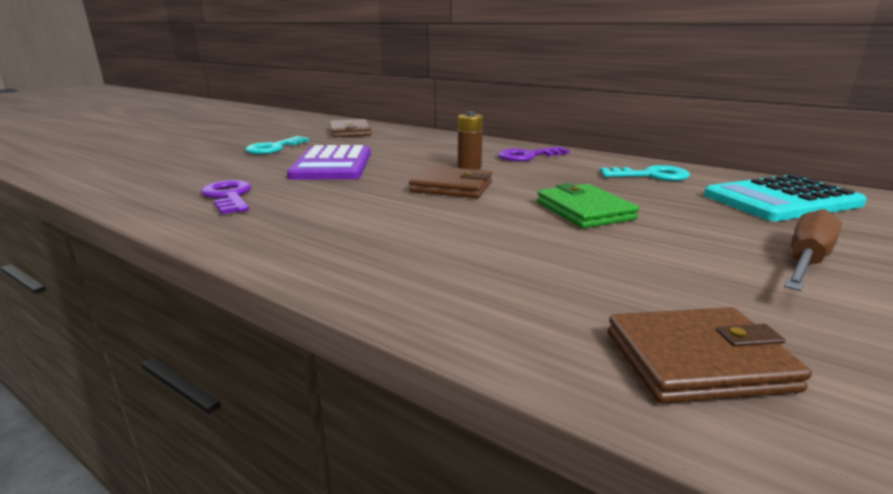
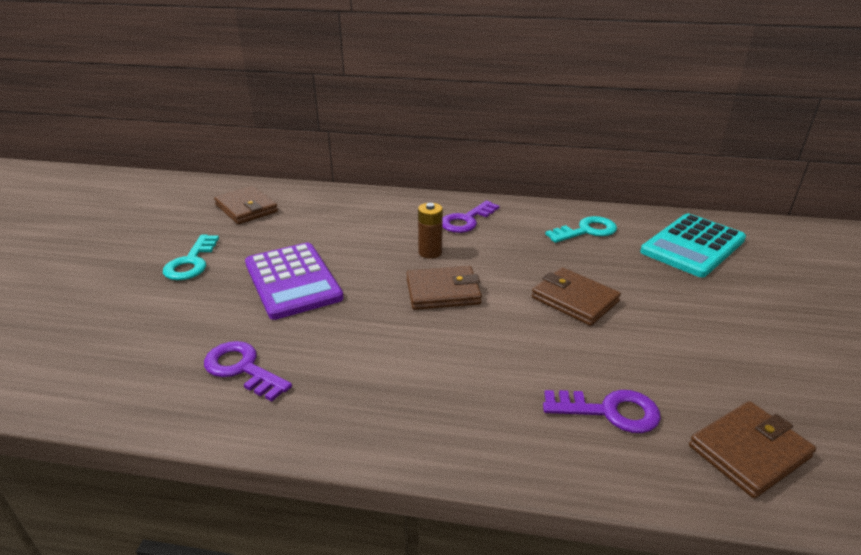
camera: 25 degrees left, 10 degrees up
(532, 285) = (609, 411): none -> purple key
(584, 211) = (574, 300): green wallet -> brown wallet
(806, 261) = (746, 323): brown screwdriver -> none

